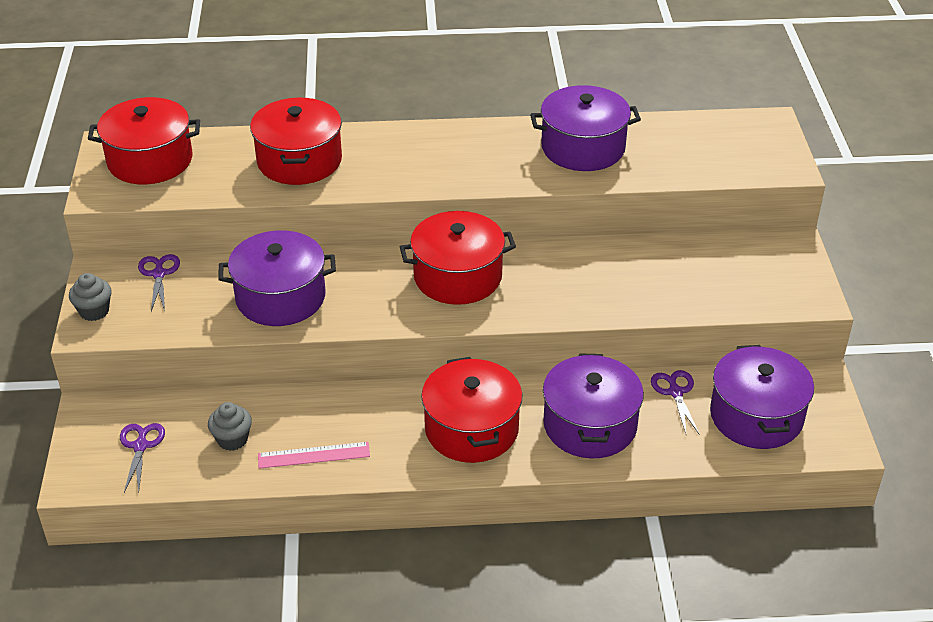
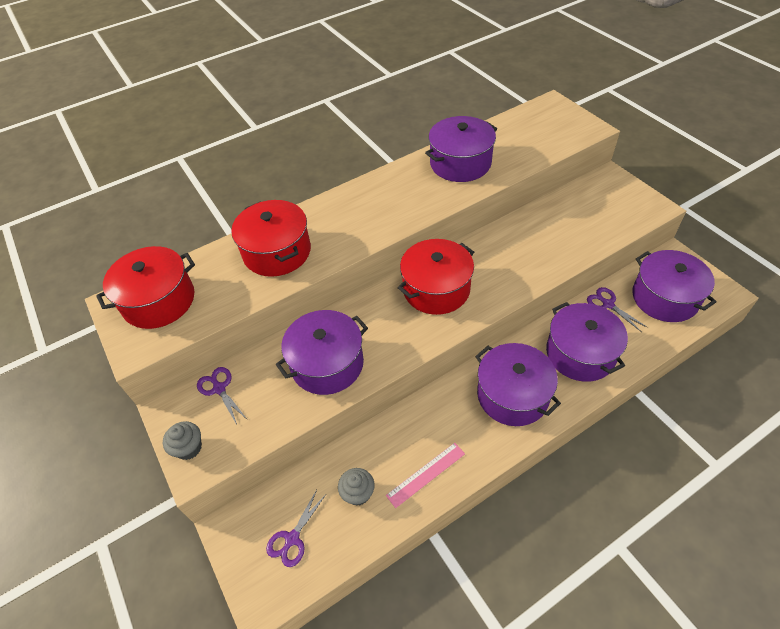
camera: 25 degrees left, 10 degrees up
(140, 446) = (292, 538): purple scissors -> purple scissors turned 120 degrees counterclockwise
(471, 429) = (512, 395): red pot -> purple pot

